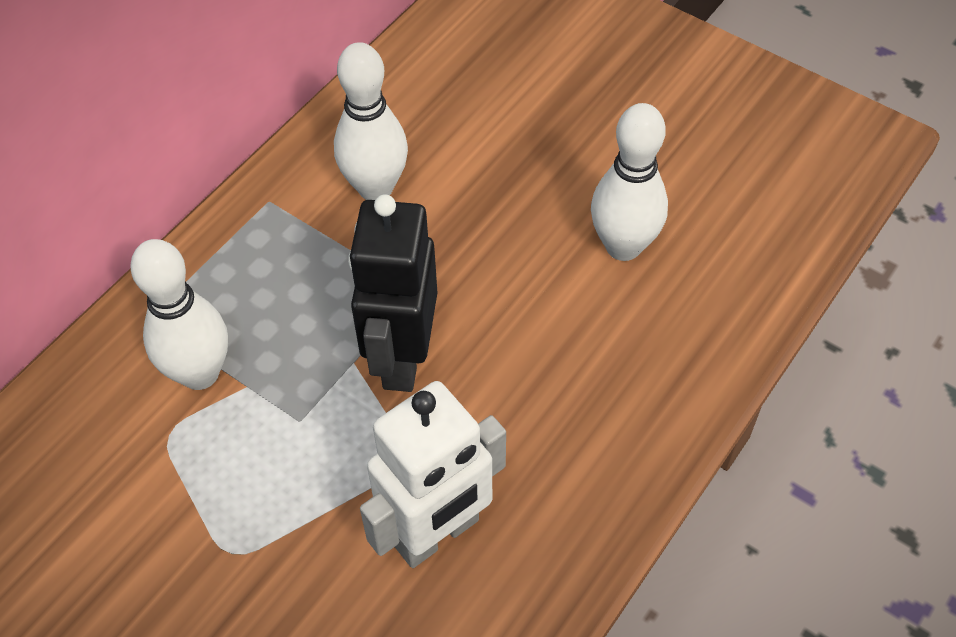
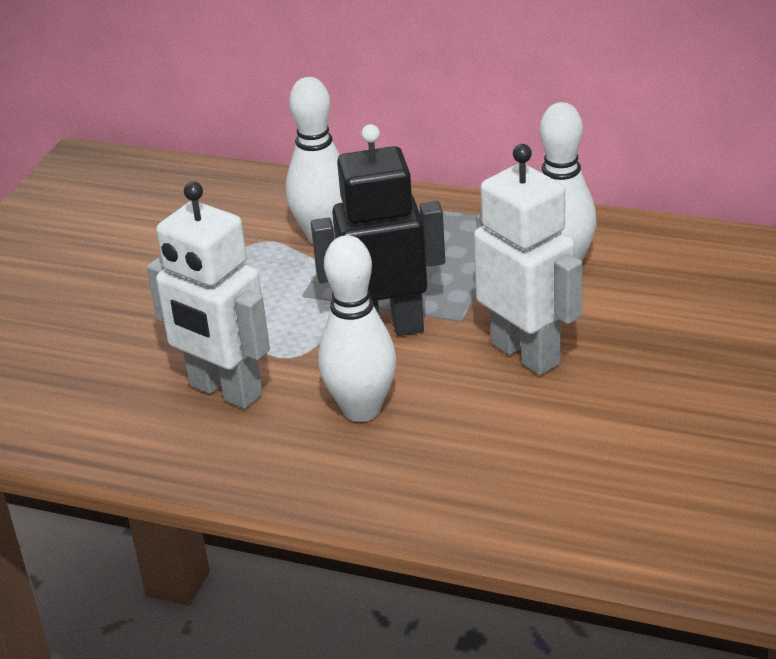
camera: 75 degrees right, 20 degrees down
(496, 255) = (526, 353): none -> white robot
(623, 246) = (584, 429): white bowling pin -> white bowling pin (362, 409)

